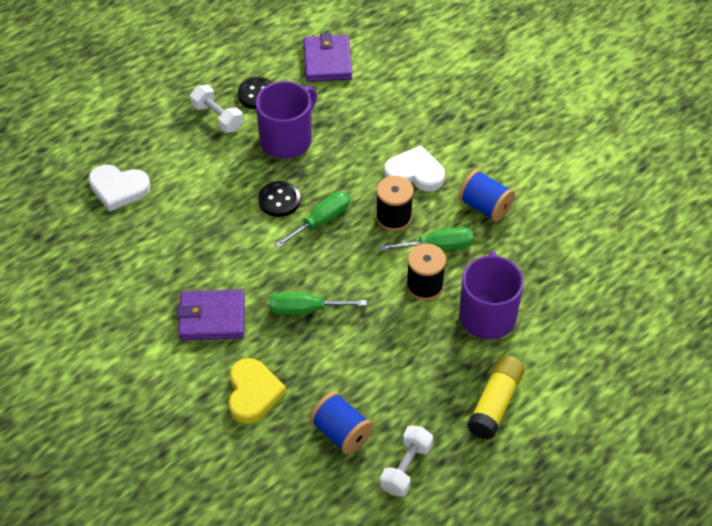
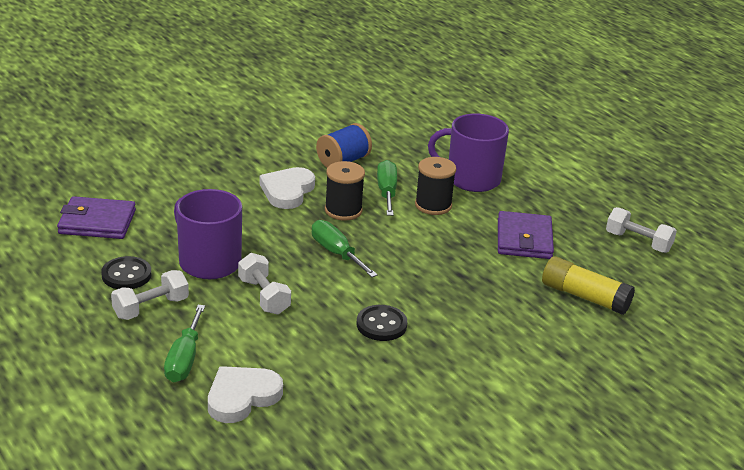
camera: 85 degrees left, 20 degrees down
(118, 189) = (242, 397): white heart -> white heart turned 150 degrees counterclockwise
(212, 318) = (457, 338): purple wallet -> purple wallet (524, 239)
(246, 182) = (264, 296): none -> white dumbbell
(253, 393) = (557, 320): yellow heart -> none
(279, 200) = (299, 277): black button -> black button (381, 325)
(305, 309) = (453, 276): green screwdriver -> green screwdriver (184, 359)
(341, 433) = (602, 272): blue spool -> none
(495, 404) = (568, 189): yellow glue stick -> yellow glue stick (584, 297)

